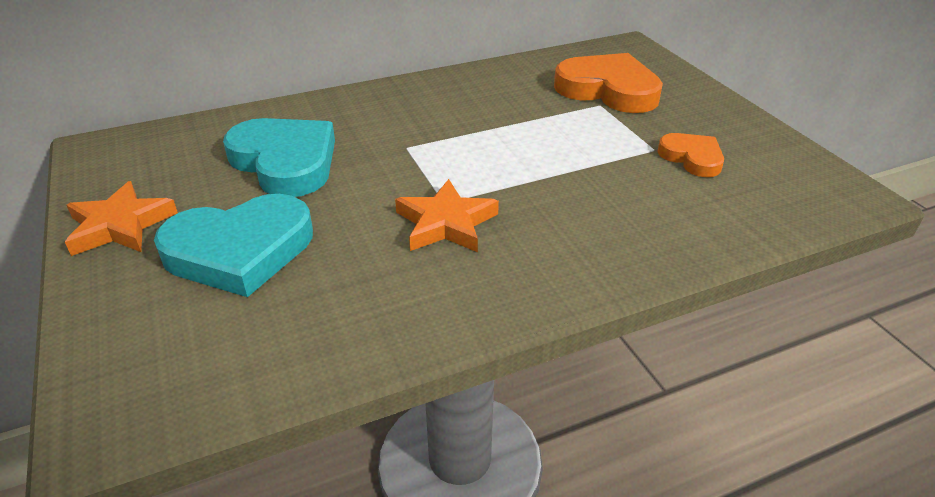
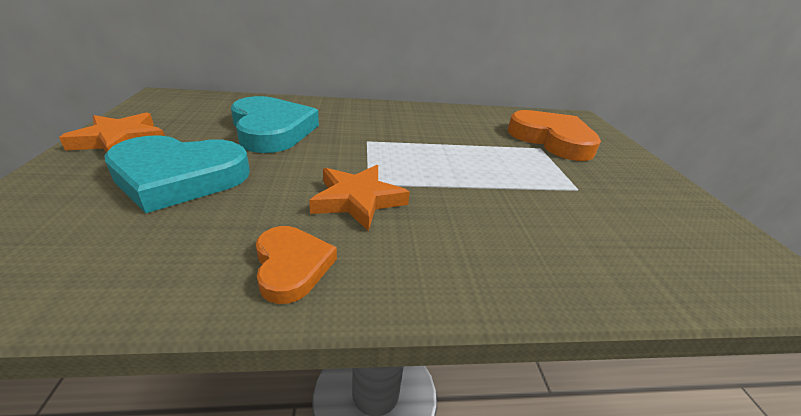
camera: 15 degrees right, 5 degrees down
(692, 158) = (614, 204): orange heart -> orange heart (292, 266)

